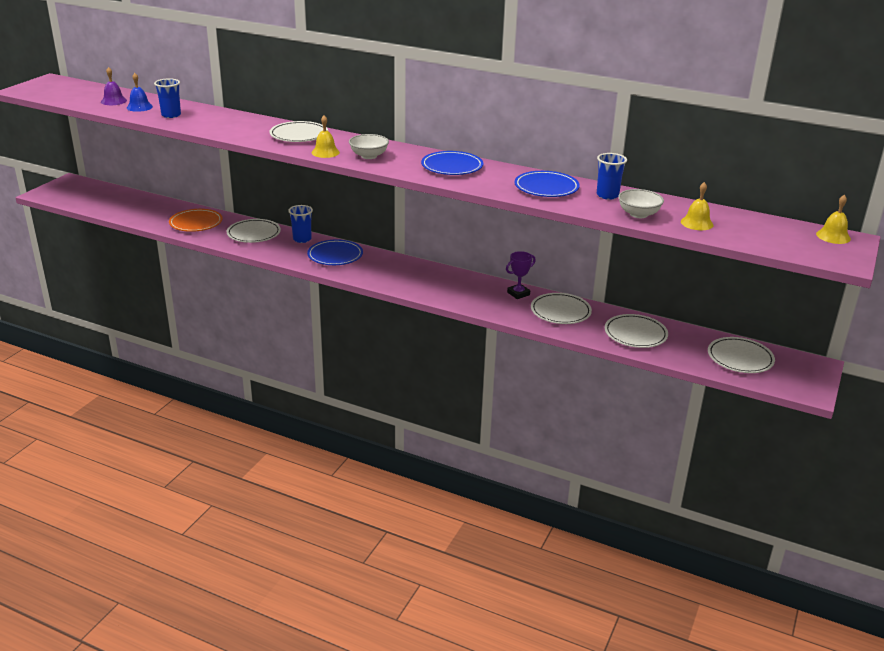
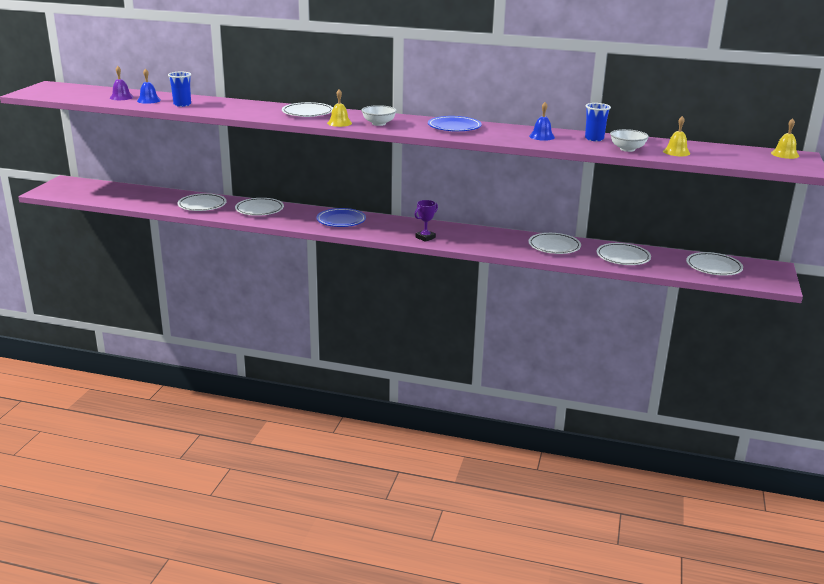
camera: 10 degrees left, 5 degrees down
(196, 223) = (202, 205): orange plate -> white plate
(302, 239) = (305, 211): blue cup -> none
(518, 293) = (512, 236): purple trophy -> purple trophy (425, 237)
(546, 188) = (541, 136): blue plate -> blue bell

